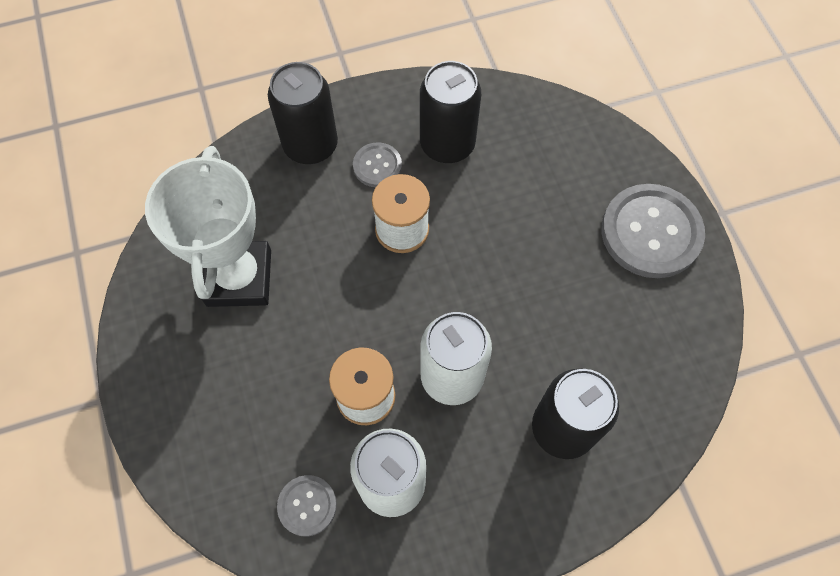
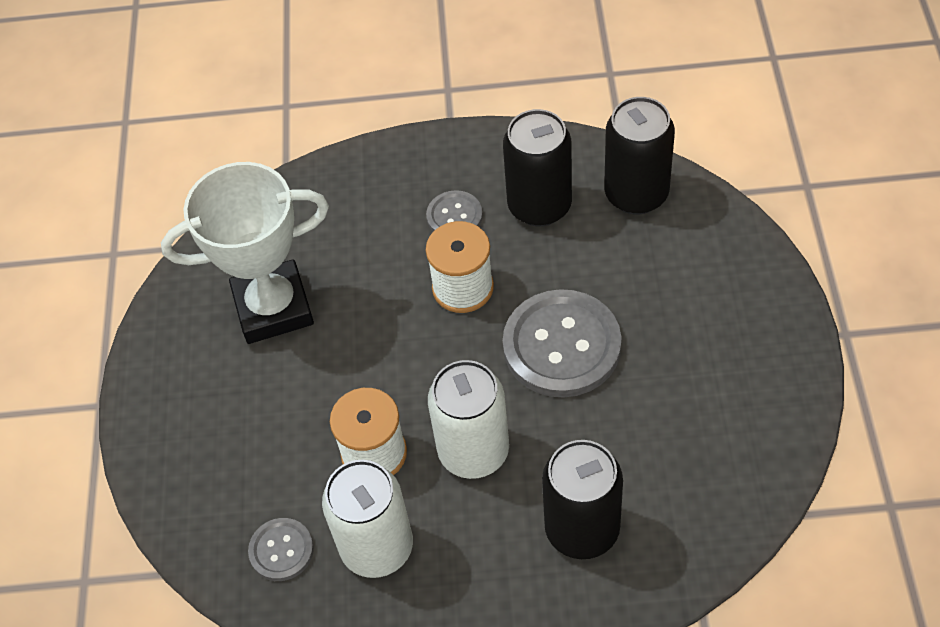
camera: 20 degrees right, 10 degrees down
(239, 278) = (273, 307): white trophy -> white trophy turned 60 degrees clockwise
(310, 145) = (387, 183): black can -> black can (636, 194)
(651, 232) = (749, 339): grey button -> grey button (562, 345)

